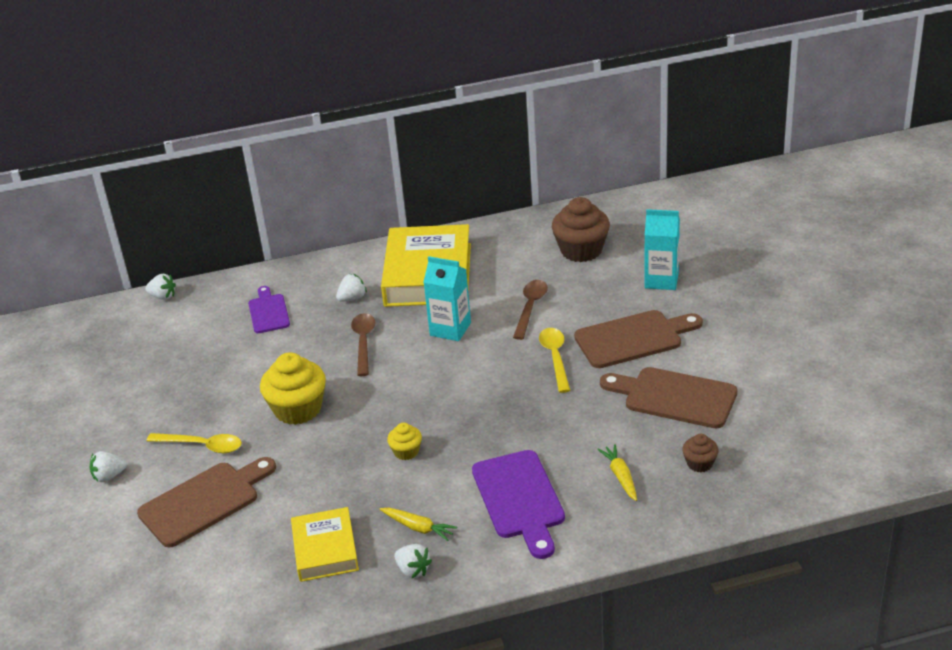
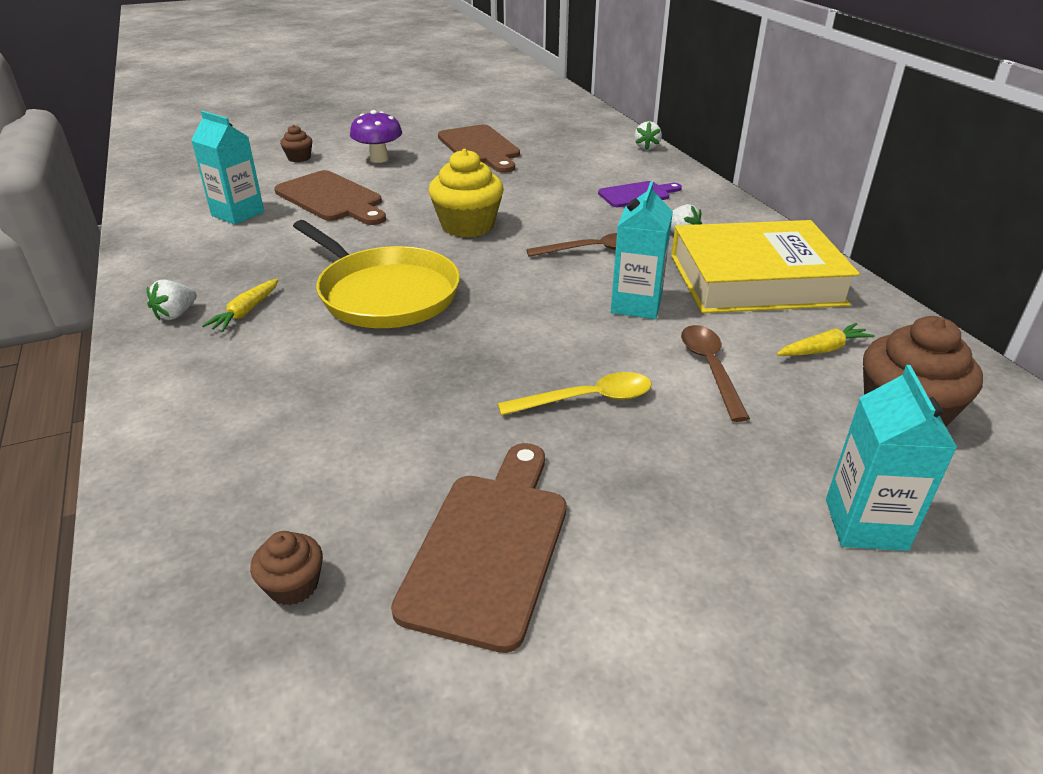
camera: 80 degrees right, 0 degrees up
(75, 541) = (299, 158): none -> brown cupcake
(109, 476) = (379, 159): white strawberry -> purple mushroom
(202, 446) = (414, 189): yellow spoon -> none
(217, 567) = (238, 214): none -> turquoise carton
(325, 550) = (236, 261): yellow book -> none
(406, 452) = (384, 293): yellow cupcake -> yellow pan
(519, 499) = (269, 382): purple cutting board -> none
(530, 308) = (710, 368): brown spoon -> brown spoon turned 105 degrees counterclockwise
(620, 476) = (287, 480): yellow carrot -> yellow carrot (823, 349)
(633, 339) = (658, 487): brown cutting board -> brown cutting board (480, 148)

